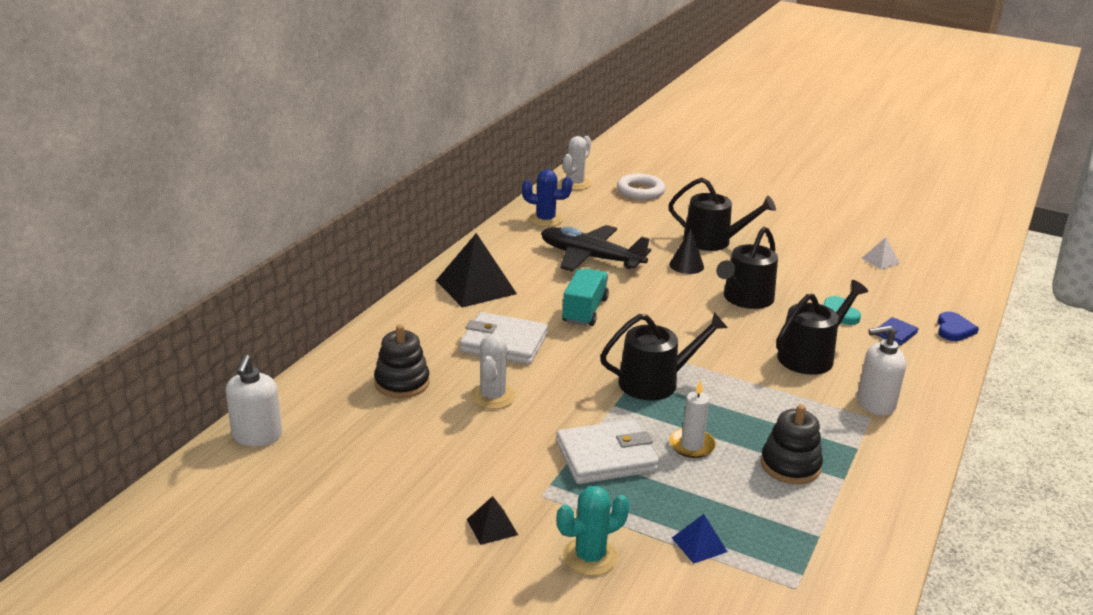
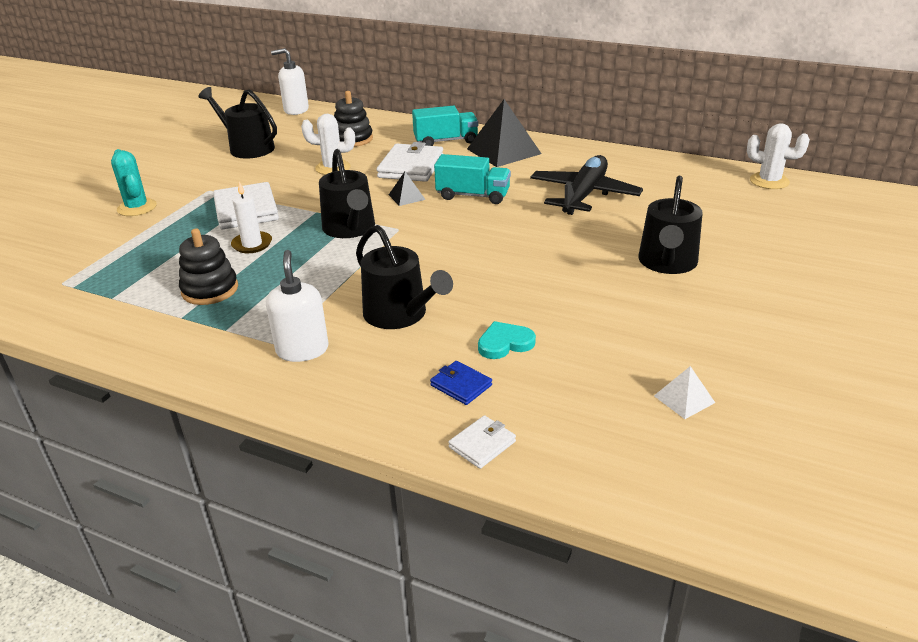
camera: 90 degrees right, 5 degrees up
(433, 318) = (446, 141): none -> turquoise truck
(492, 527) = (182, 177): black pyramid -> black pyramid (406, 197)
(545, 220) = (660, 171): blue cactus -> none
(640, 191) = (783, 218): white ring -> none
(686, 265) = (592, 245): black cone -> none
(699, 544) = (129, 246): blue pyramid -> none
(745, 299) = (523, 279): black watering can -> black watering can (247, 148)
(954, 329) = (482, 444): blue heart -> white wallet

